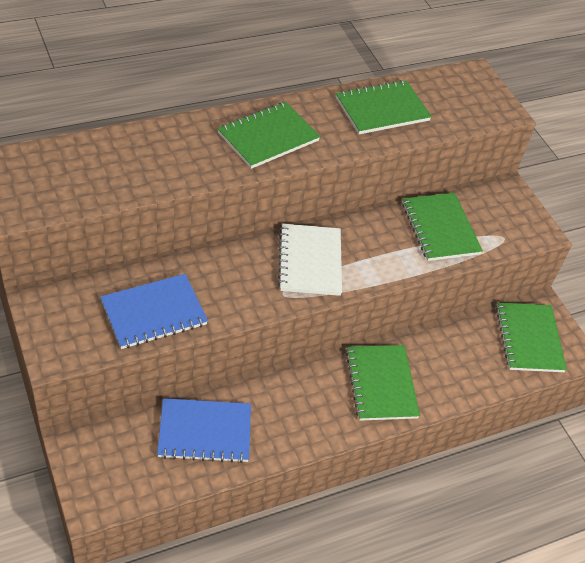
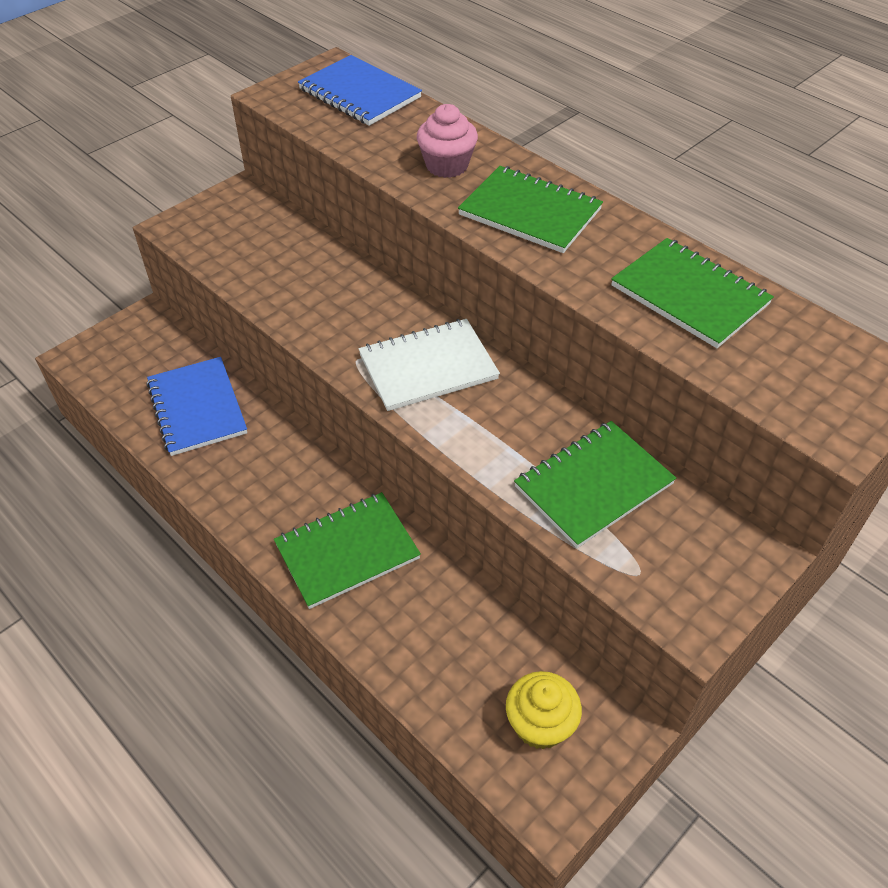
camera: 75 degrees right, 0 degrees up
(154, 313) = (267, 269): blue notebook -> blue notebook (360, 93)
(190, 153) = (447, 165): none -> pink cupcake
(529, 339) = (540, 724): green notebook -> yellow cupcake

